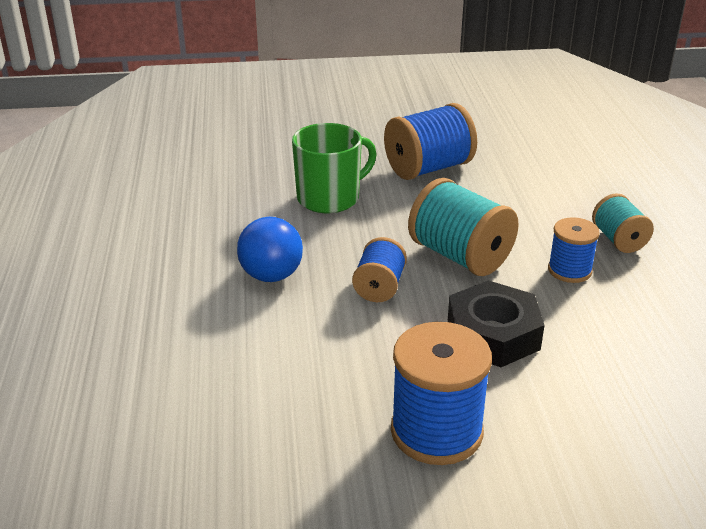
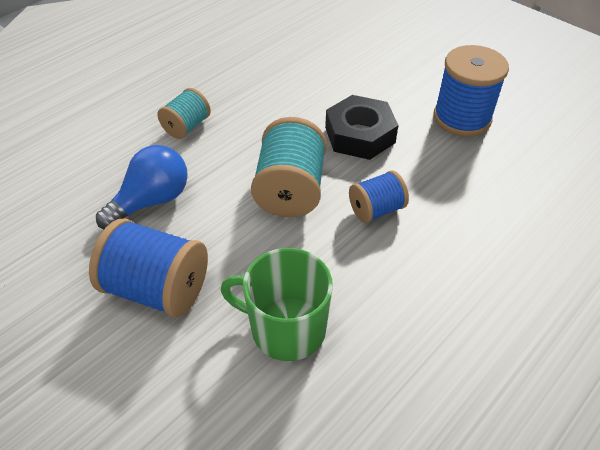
camera: 130 degrees left, 15 degrees up
(271, 267) = (428, 288): blue light bulb -> blue light bulb (152, 201)
(569, 270) = (251, 133): blue spool -> none

